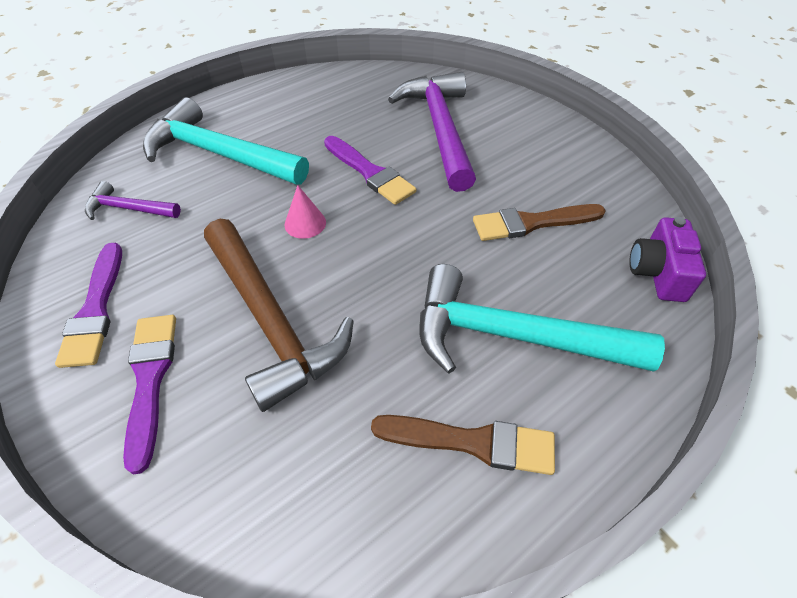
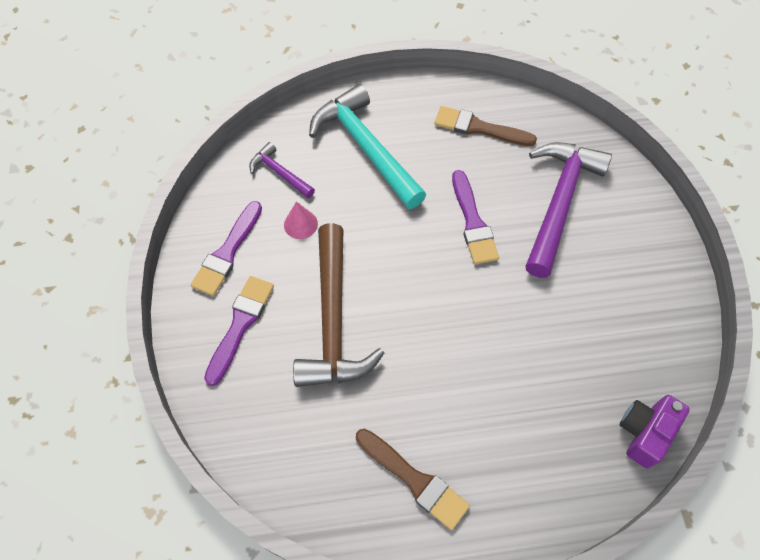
camera: 30 degrees right, 10 degrees up
(305, 223) = (397, 248): pink cone -> pink cone (300, 224)
(513, 336) = (492, 422): turquoise hammer -> none
(532, 223) = (574, 335): brown brush -> brown brush (479, 128)

